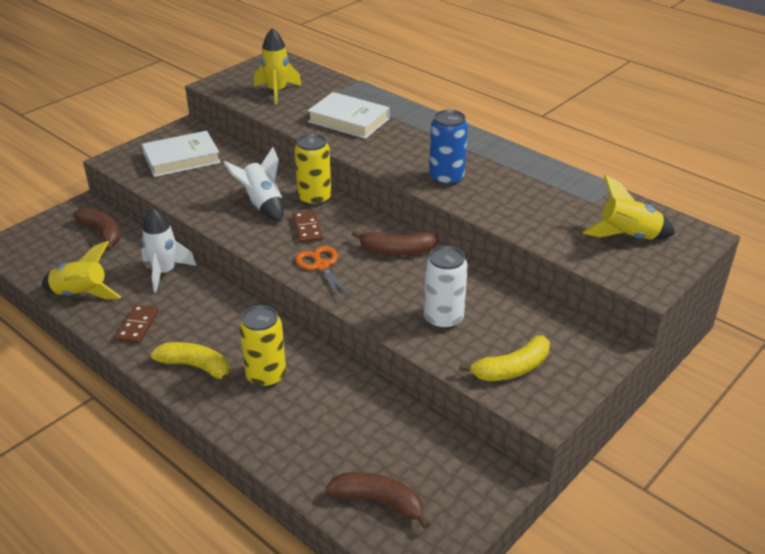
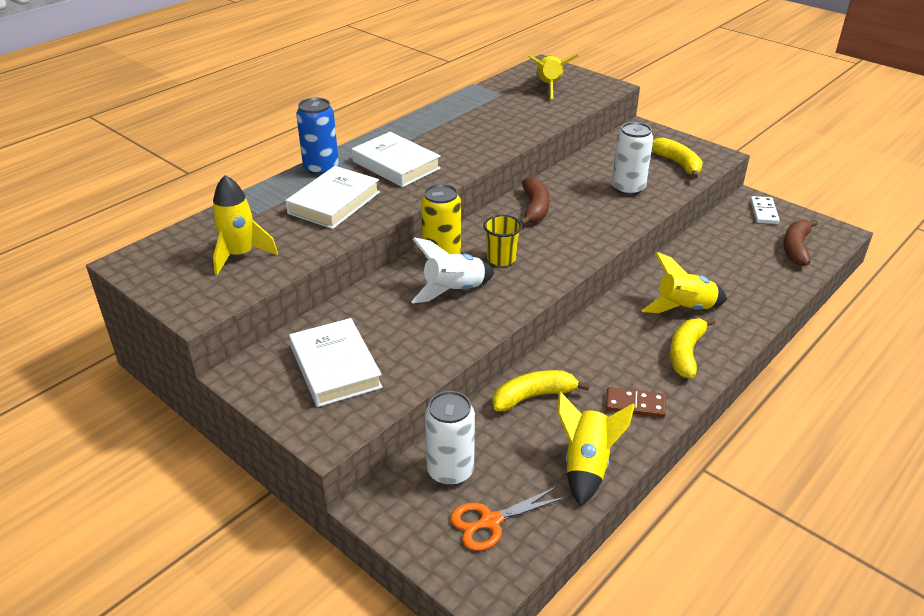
camera: 90 degrees left, 0 degrees up
(102, 233) = (450, 471): brown banana -> white can
(165, 272) = (534, 396): white rocket -> yellow banana
(266, 376) = (684, 308): yellow can -> yellow rocket
(307, 229) = (501, 259): brown domino -> yellow cup
(321, 266) = (565, 248): orange scissors -> orange scissors (490, 522)
(415, 144) = (396, 165): none -> white book
(446, 178) = (463, 151): blue can -> blue can (321, 168)
(470, 487) = (764, 212): none -> white domino

